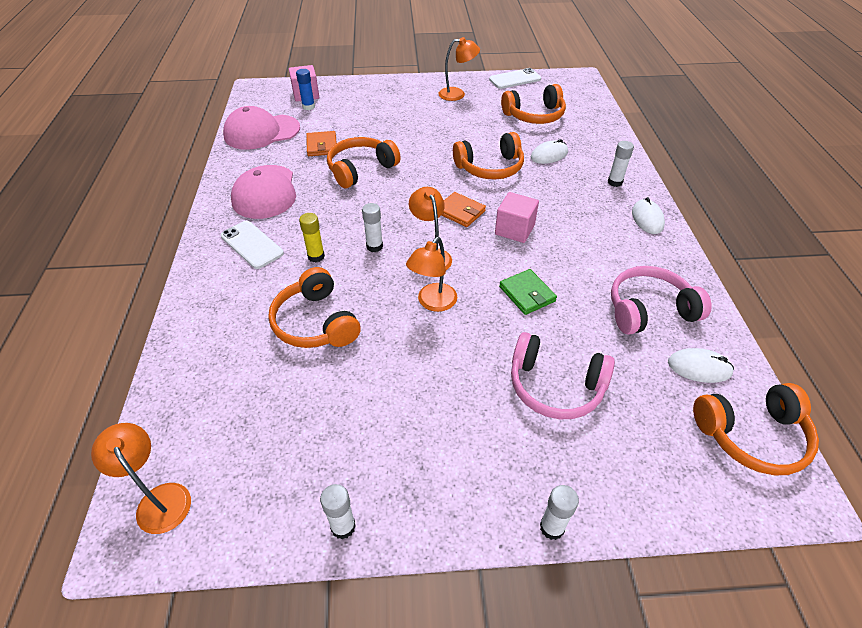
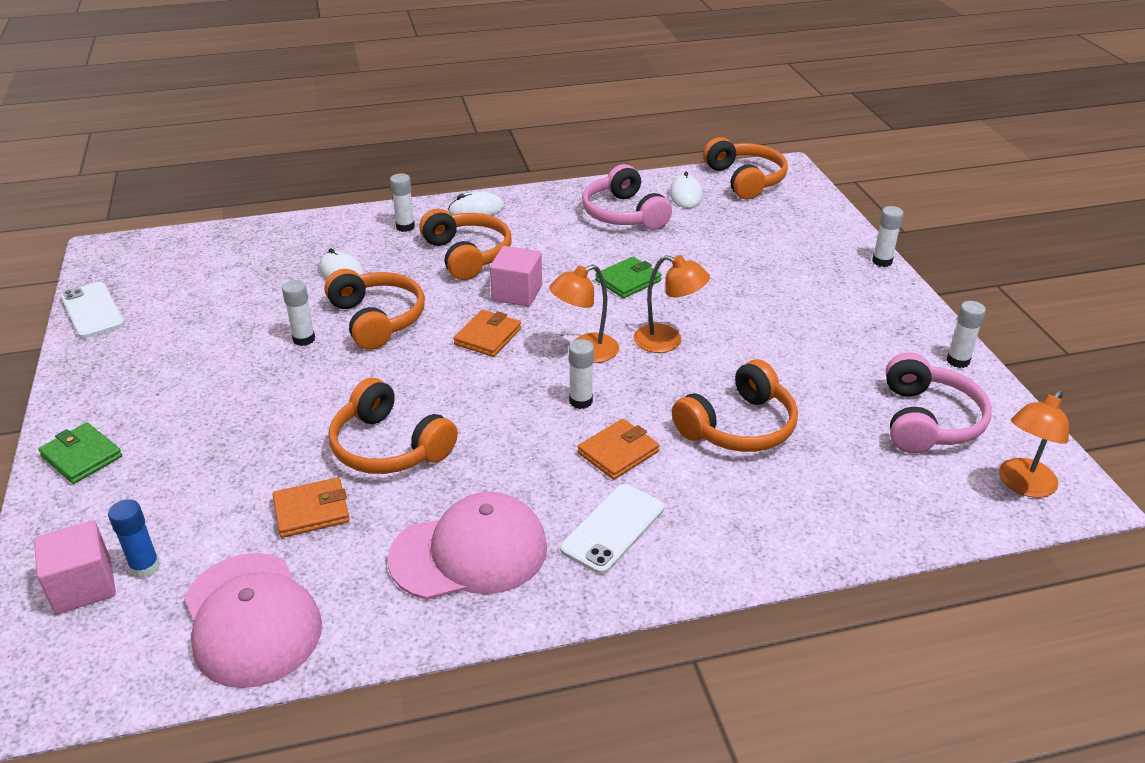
camera: 100 degrees left, 10 degrees down
(316, 256) = (618, 452): yellow glue stick -> orange wallet
(391, 87) = (82, 456): none -> green wallet
(457, 94) = (135, 368): orange lamp -> none
(473, 142) = (304, 339): none -> white glue stick
(534, 116) = (227, 287): orange headphones -> orange headphones (467, 255)
(555, 386) = (745, 262): pink headphones -> pink headphones (928, 421)

